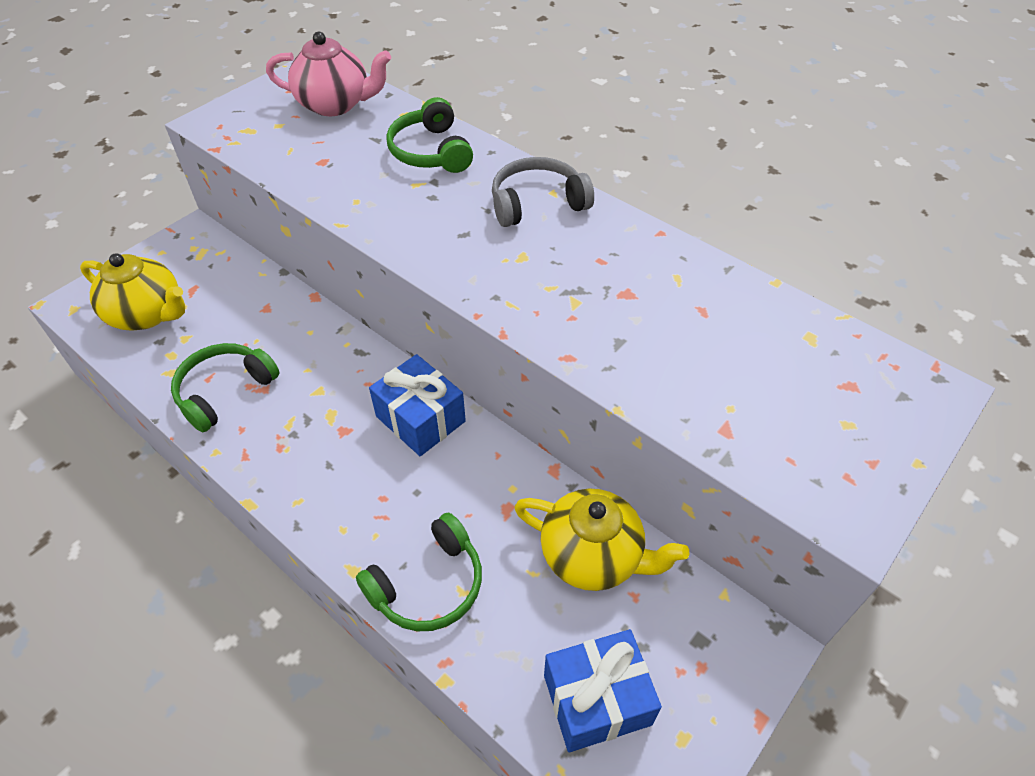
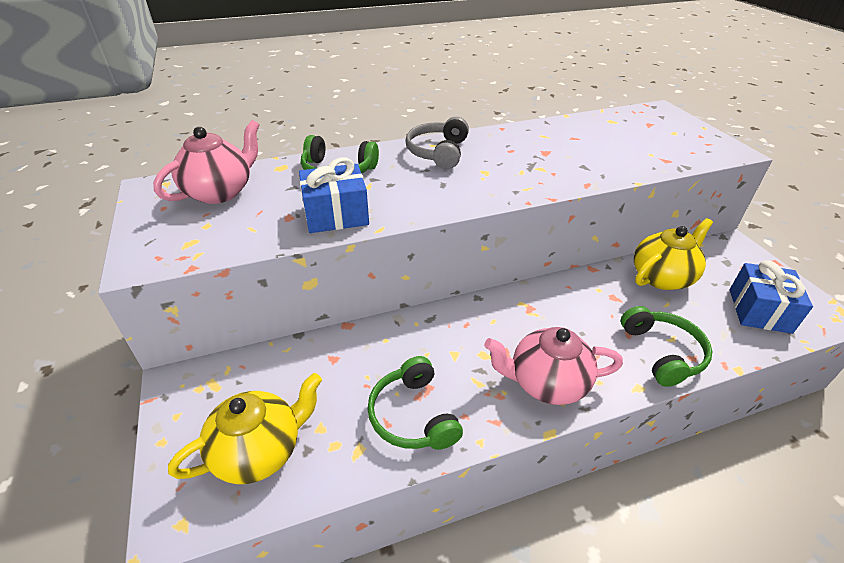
camera: 60 degrees left, 10 degrees down
(317, 480) = (546, 383): none -> pink teapot
(420, 419) = (517, 309): blue gift -> blue gift (336, 215)

